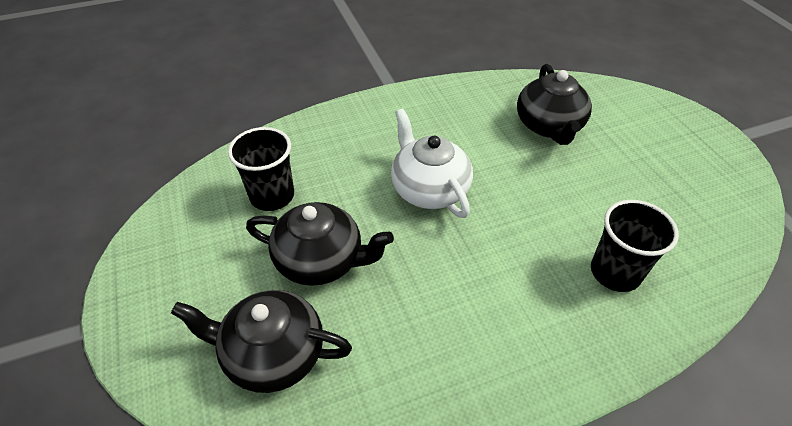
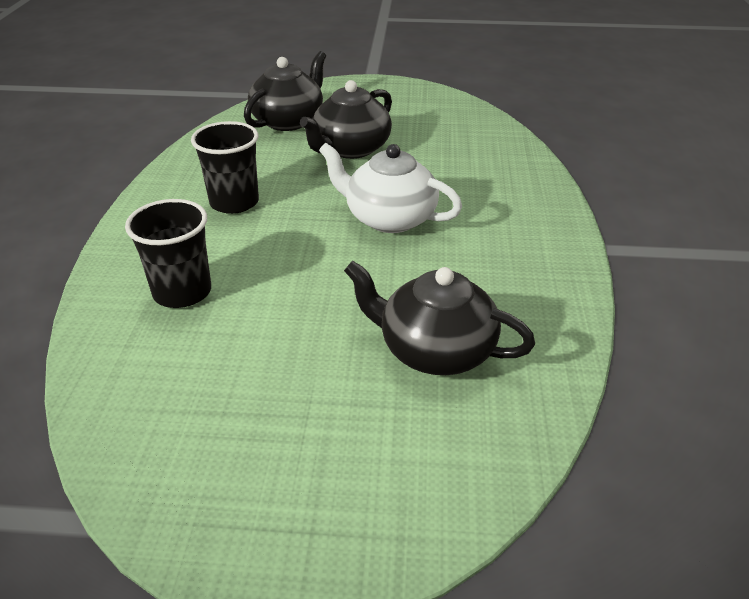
camera: 115 degrees right, 10 degrees down
(272, 196) = (442, 141): black cup -> black cup (234, 202)
(429, 189) = (389, 218): white teapot -> white teapot turned 150 degrees counterclockwise

